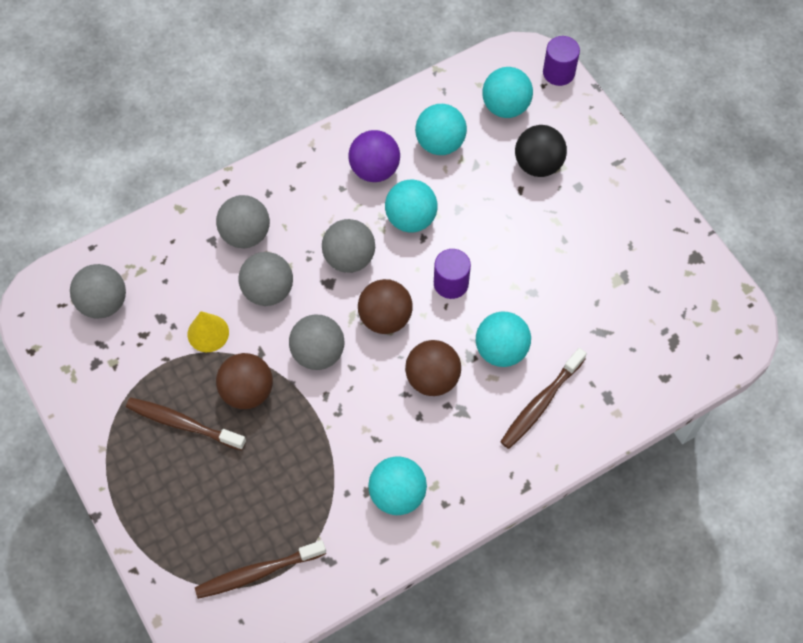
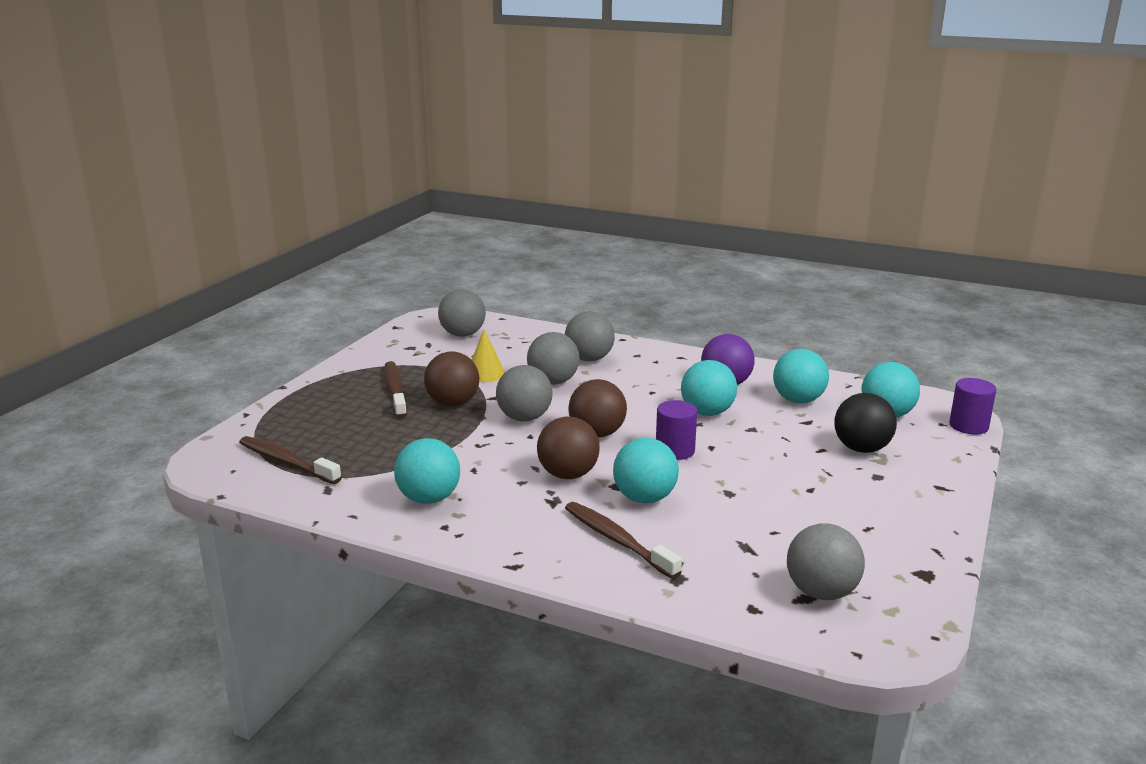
camera: 55 degrees right, 40 degrees down
(349, 258) = (630, 401): grey ball -> grey ball (821, 592)
(540, 403) = (617, 540): brown toothbrush -> brown toothbrush turned 45 degrees clockwise

